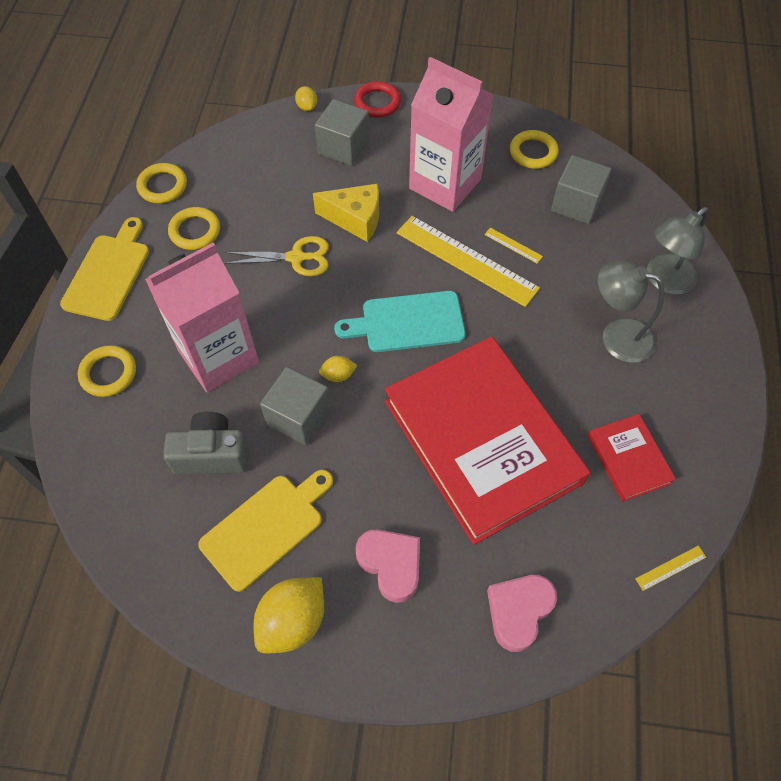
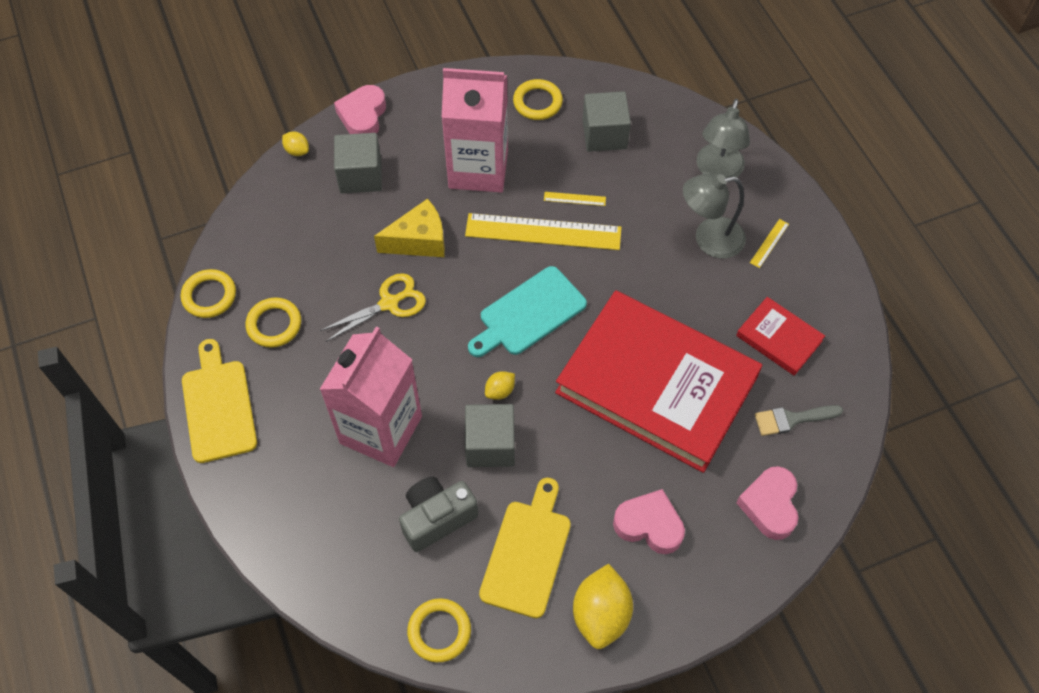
camera: 30 degrees left, 0 degrees up
(108, 373) = (289, 498): yellow ring -> yellow ring (439, 631)
(377, 102) = (363, 116): red ring -> pink heart
(593, 541) = (792, 419): none -> grey brush
(670, 568) = (859, 408): yellow ruler -> yellow ruler (769, 243)

